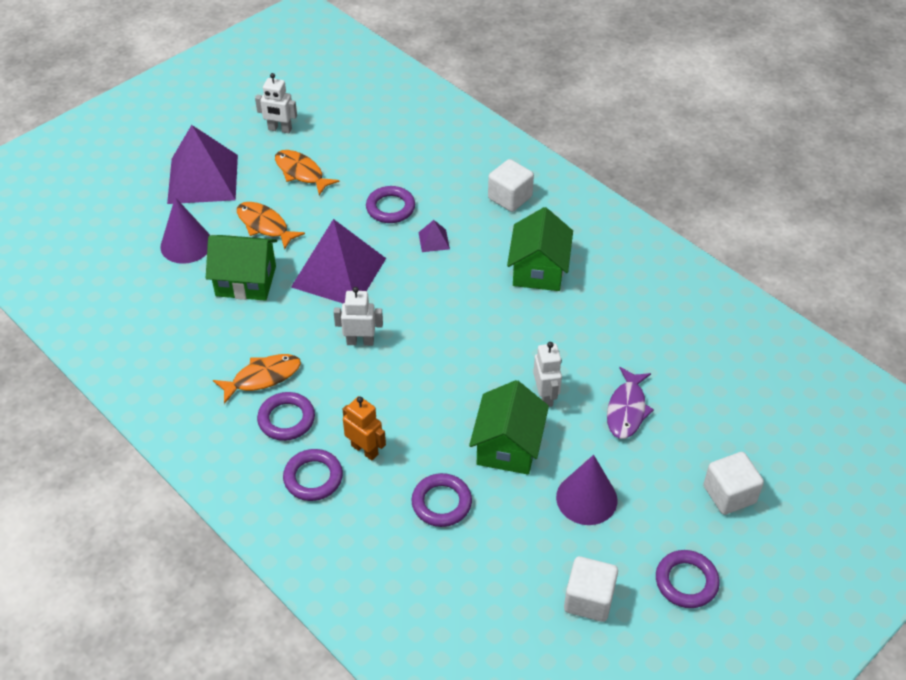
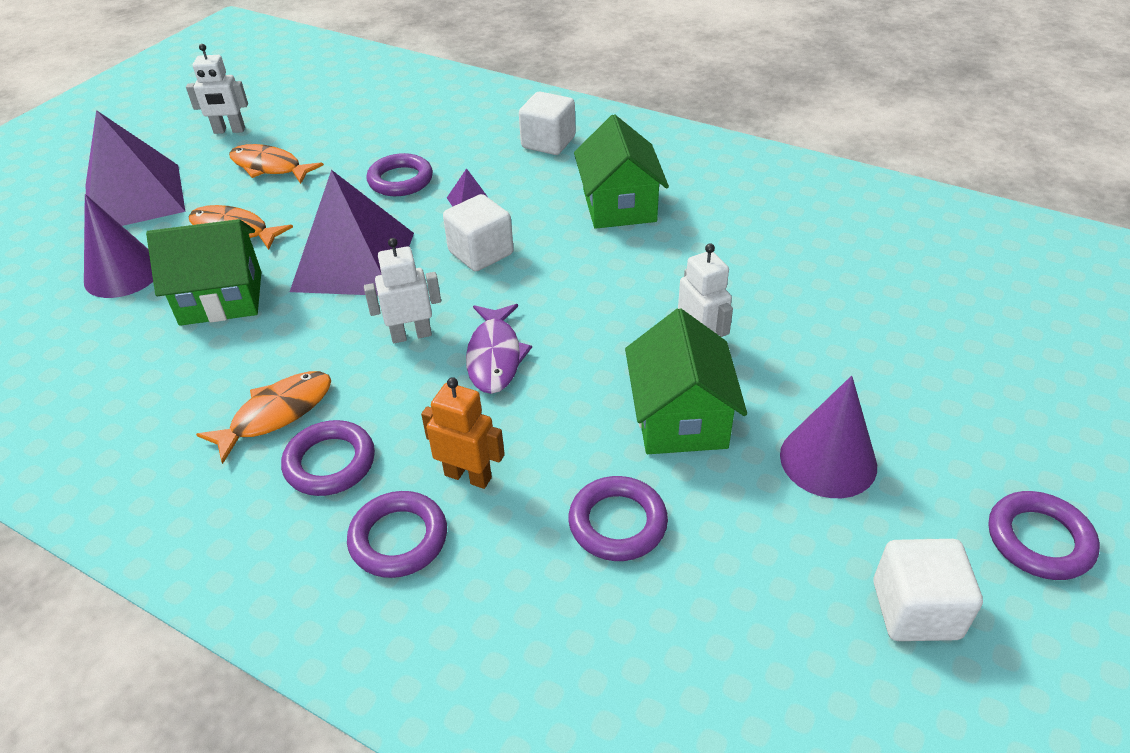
camera: 15 degrees left, 5 degrees down
(627, 410) = (817, 333): purple fish -> purple fish (495, 356)
(729, 494) = (1016, 404): white cube -> white cube (481, 253)

